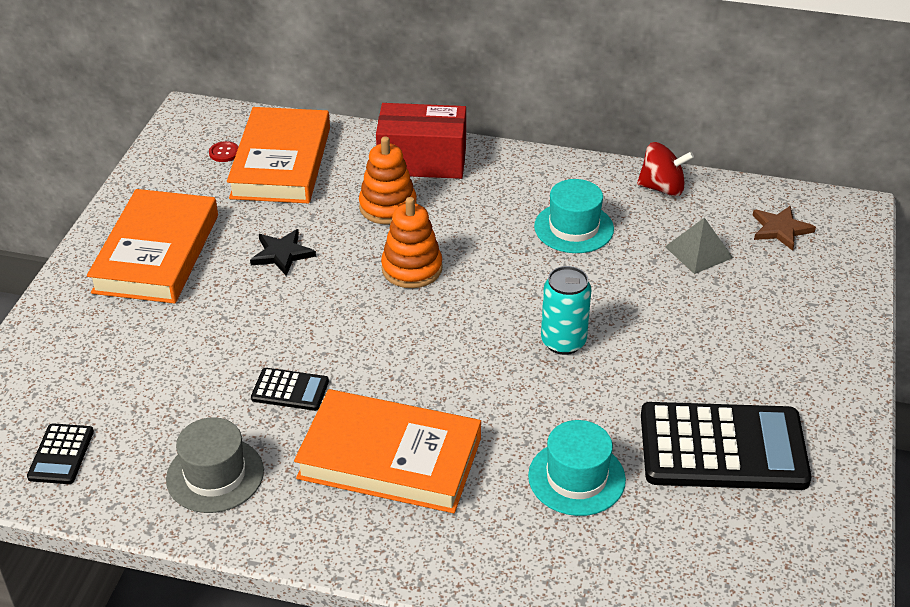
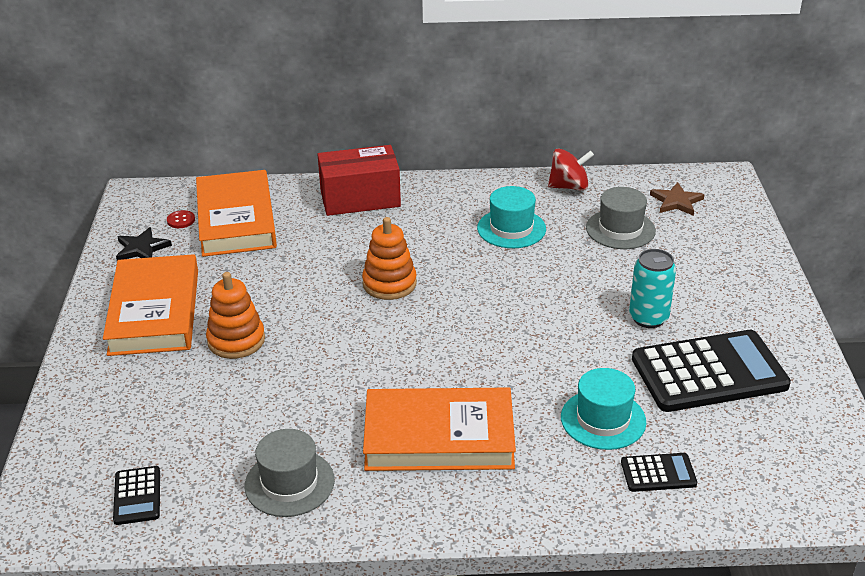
camera: 15 degrees left, 5 degrees down
(282, 254) = (270, 292): black star -> black star (142, 248)
(290, 390) = (326, 400): black calculator -> black calculator (658, 473)
(388, 207) = (346, 239): orange stacking toy -> orange stacking toy (236, 340)
(563, 342) = (543, 317): turquoise can -> turquoise can (648, 318)
(698, 252) = (620, 229): grey pyramid -> grey hat

